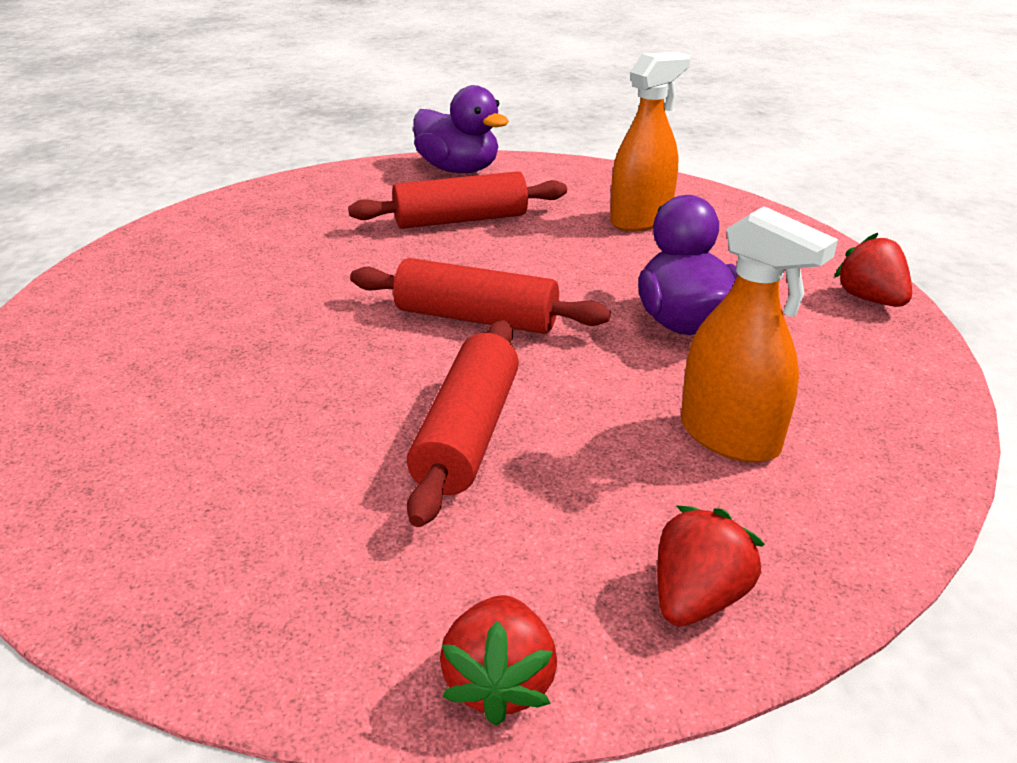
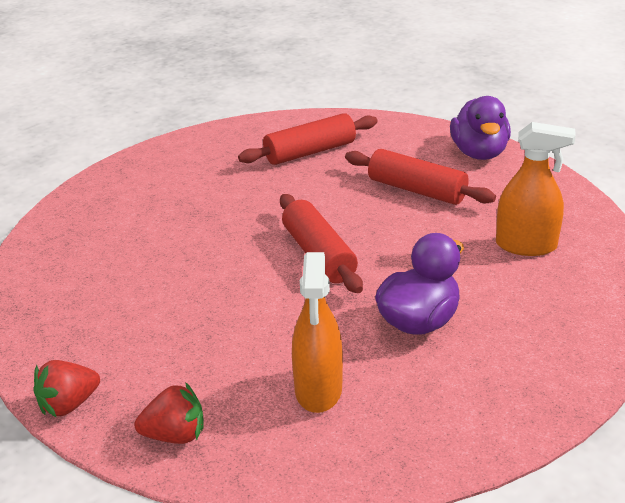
camera: 50 degrees right, 0 degrees up
(468, 434) = (215, 309): red rolling pin -> red rolling pin (310, 152)
(870, 299) = (566, 381): red strawberry -> none

